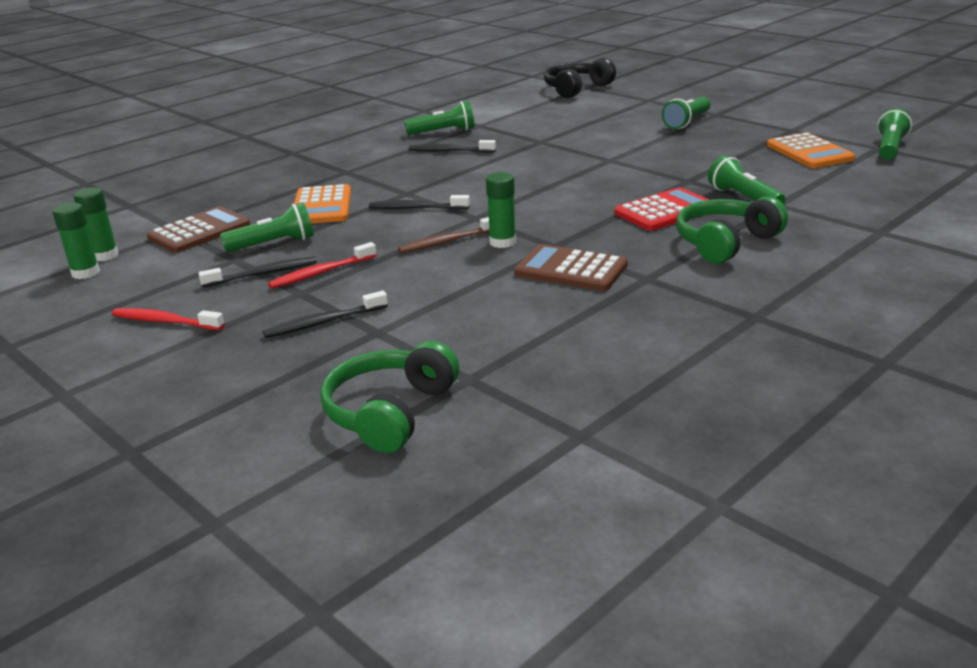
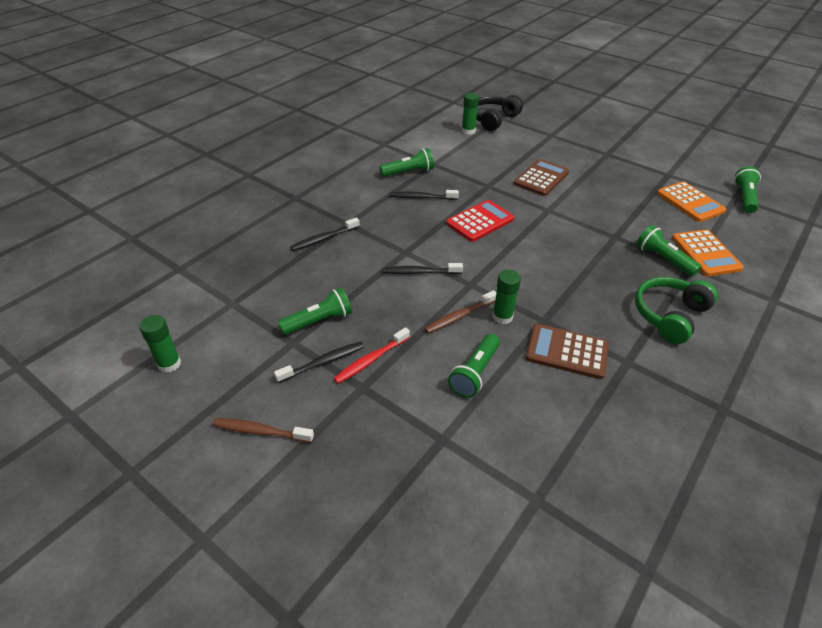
camera: 10 degrees left, 15 degrees up
(105, 255) = (179, 339): green glue stick -> green glue stick (468, 131)
(165, 322) = (260, 431): red toothbrush -> brown toothbrush
(199, 231) = (250, 304): brown calculator -> brown calculator (541, 178)
(322, 206) = (342, 270): orange calculator -> orange calculator (705, 253)
(323, 322) = (395, 428): black toothbrush -> black toothbrush (324, 238)
(390, 412) = (489, 550): green headphones -> none
(665, 211) = (611, 275): red calculator -> red calculator (480, 221)
(687, 122) = (589, 163): green flashlight -> green flashlight (475, 373)

